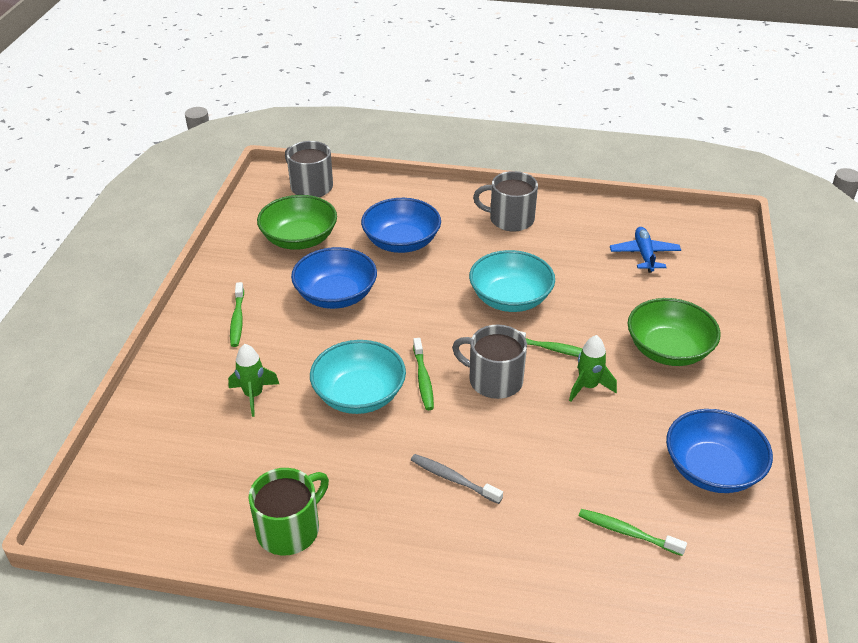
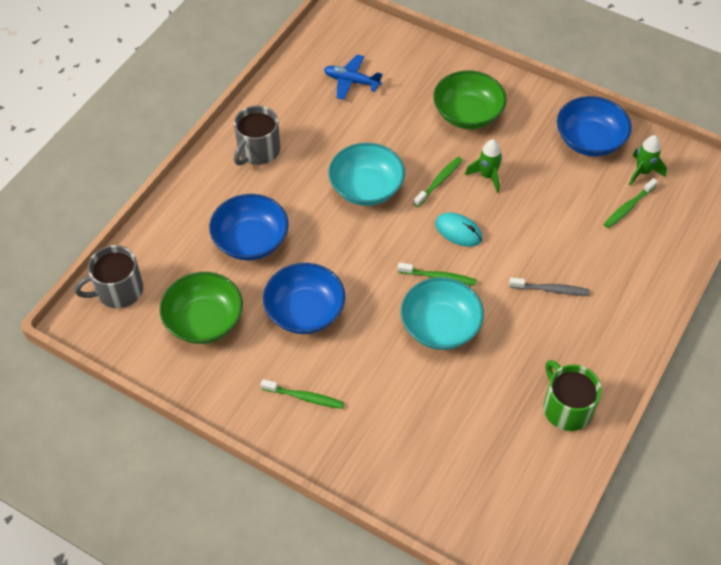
camera: 70 degrees left, 15 degrees up
(253, 395) = (411, 404): green rocket -> green rocket (642, 172)
(453, 479) = (551, 290): grey toothbrush -> grey toothbrush turned 135 degrees counterclockwise
(494, 380) = (458, 231): grey mug -> turquoise mouse

